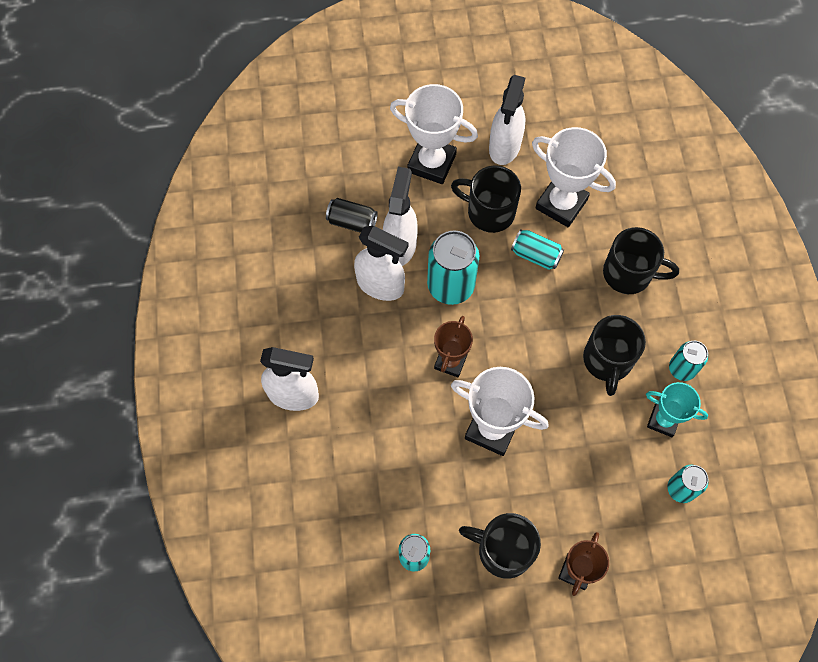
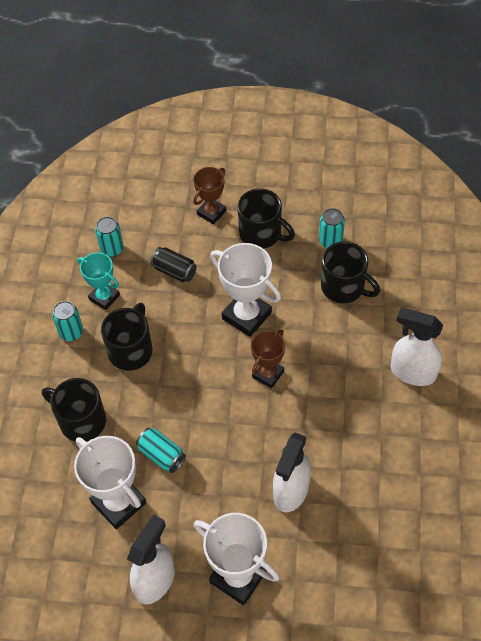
camera: 165 degrees left, 10 degrees down
(352, 222) = (335, 525): black can -> black can (174, 271)
(381, 285) = (317, 455): white spray bottle -> none
(450, 286) = (251, 441): turquoise can -> none
(489, 211) = (193, 509): black mug -> black mug (344, 287)

